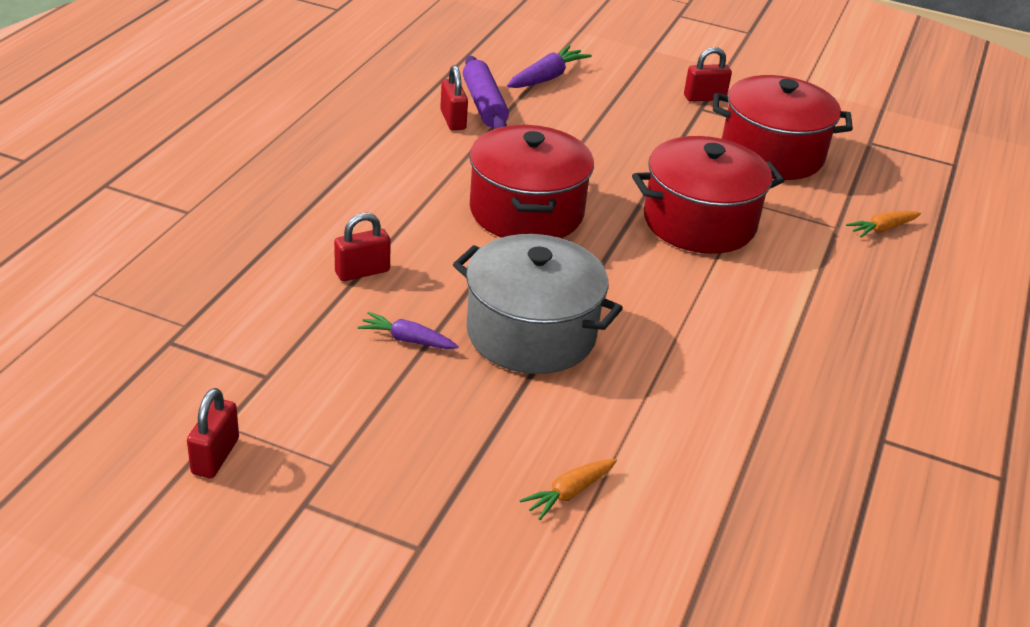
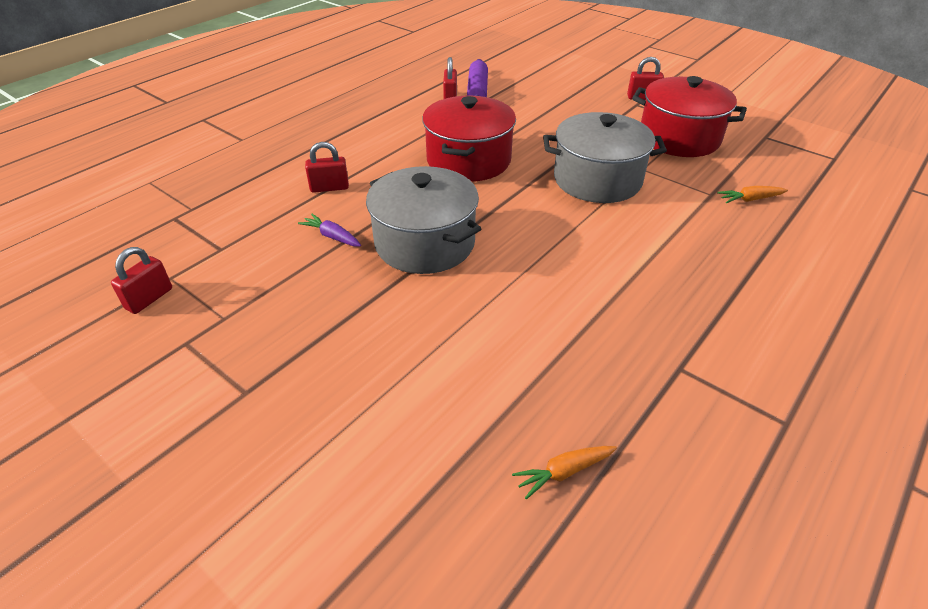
camera: 20 degrees right, 5 degrees up
(547, 77) = (531, 78): purple carrot -> none
(569, 493) = (385, 369): orange carrot -> orange carrot (563, 472)
(699, 222) = (597, 180): red pot -> grey pot

